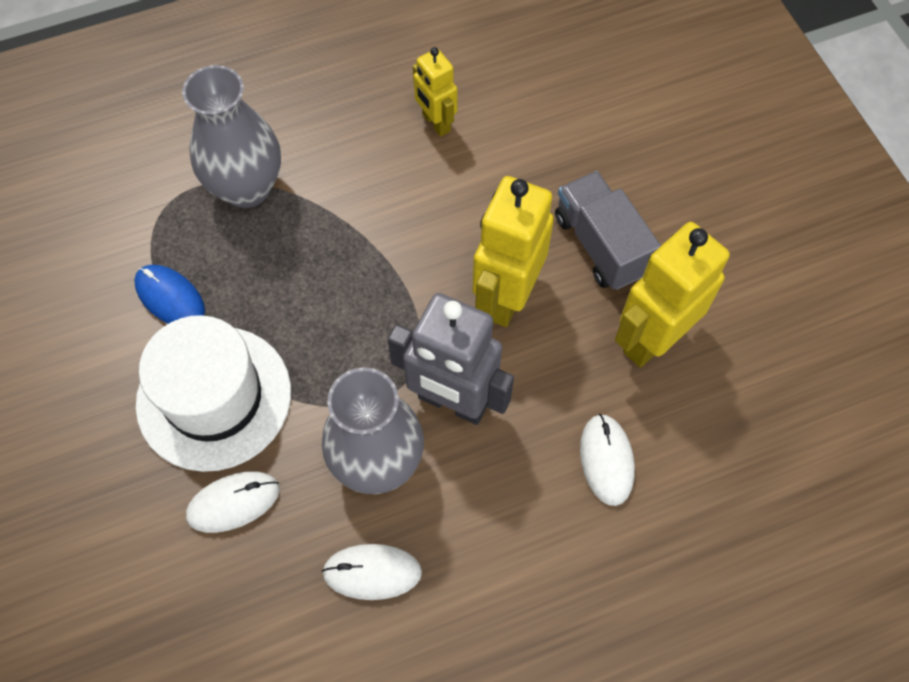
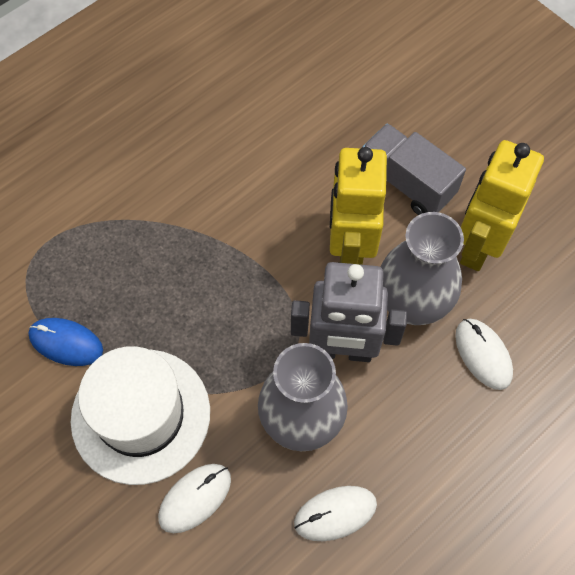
camera: 20 degrees left, 0 degrees up
(247, 188) = (94, 227): grey vase -> grey vase (411, 304)
(436, 123) = (232, 124): yellow robot -> none

